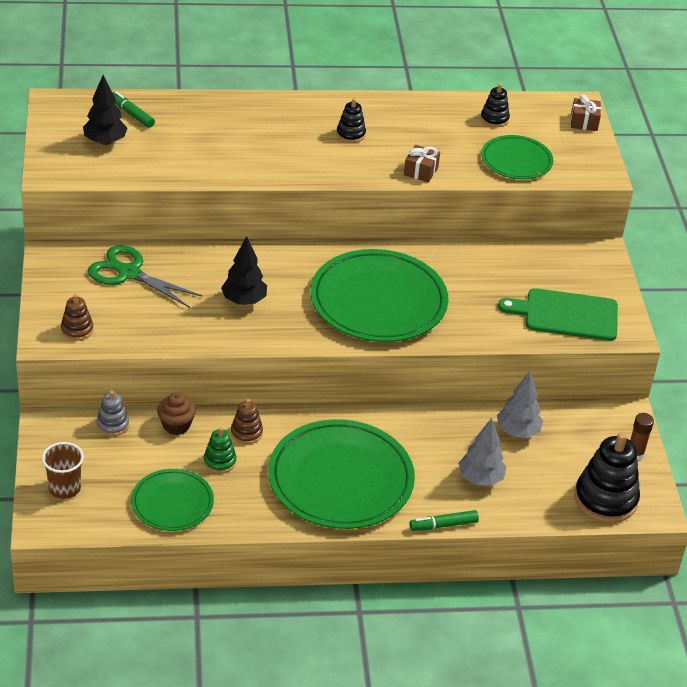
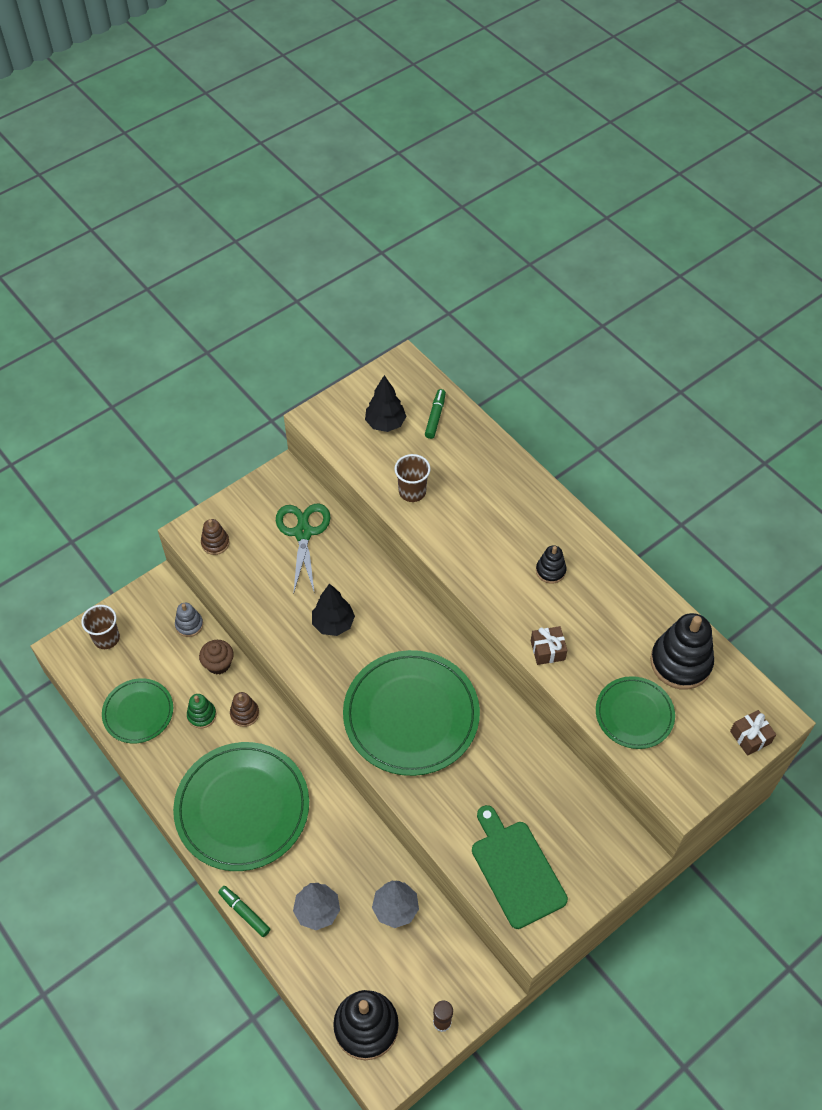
camera: 60 degrees right, 15 degrees up
(194, 162) = (412, 491): none -> brown cup
(494, 119) = (680, 662): black stacking toy -> black stacking toy, size x1.95

